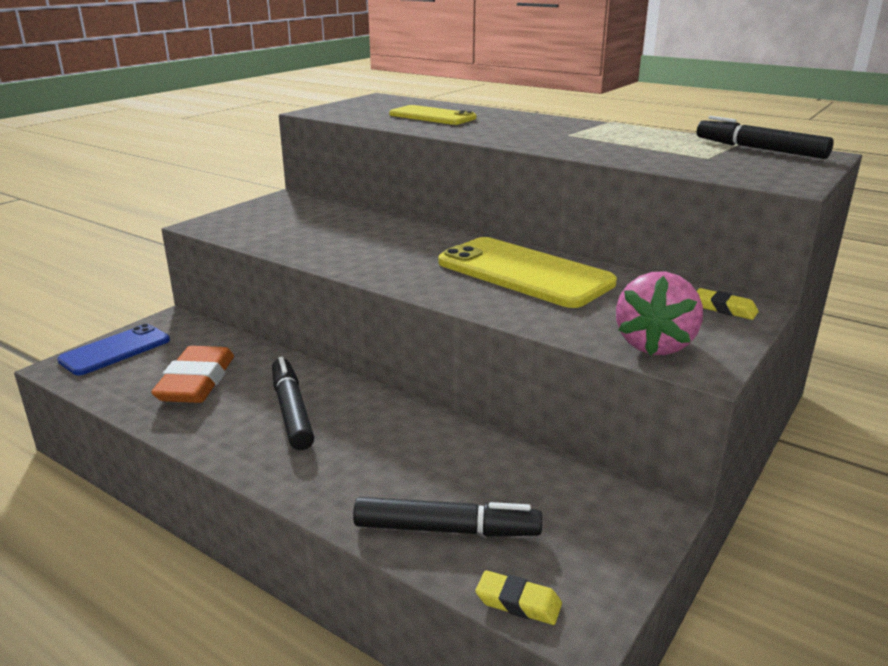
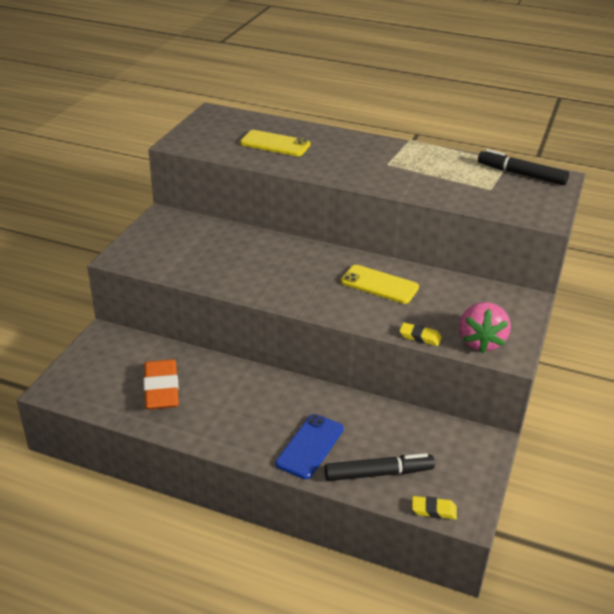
camera: 15 degrees left, 10 degrees up
(115, 350) = (81, 369): blue phone -> blue phone (310, 446)
(291, 411) = (242, 404): black marker -> none
(524, 273) = (379, 285): yellow phone -> yellow phone, size x0.62
(724, 308) = (513, 303): yellow eraser -> yellow eraser (420, 337)

